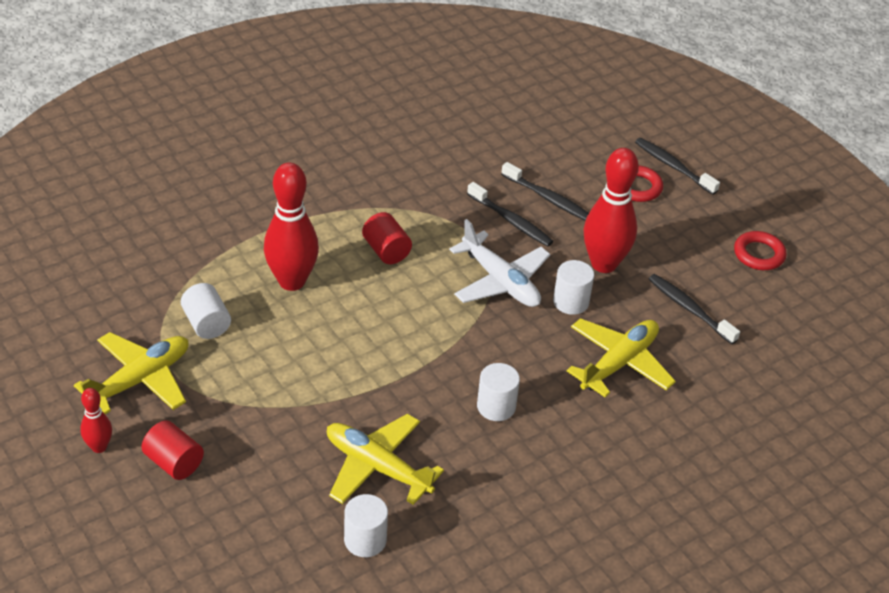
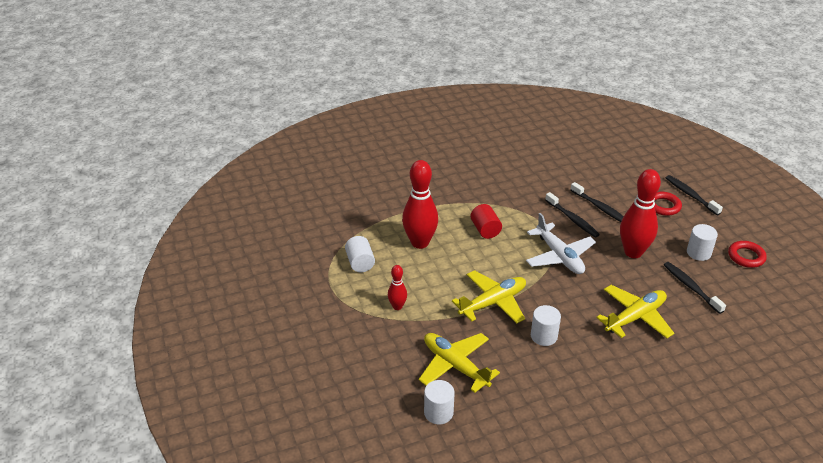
camera: 15 degrees right, 5 degrees down
(99, 447) = (276, 331): red bowling pin -> red bowling pin (397, 306)
(140, 380) = (310, 293): yellow plane -> yellow plane (493, 303)
(174, 462) = (321, 346): red cylinder -> none
(571, 302) = (606, 274): white cylinder -> white cylinder (698, 253)

